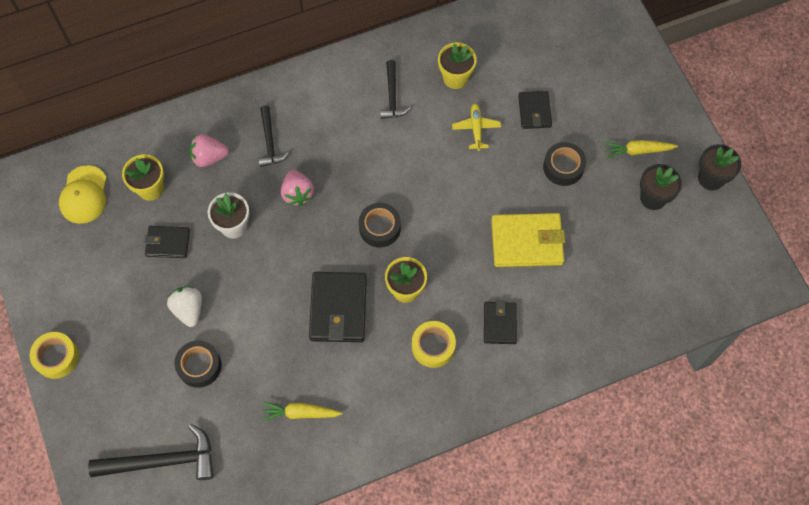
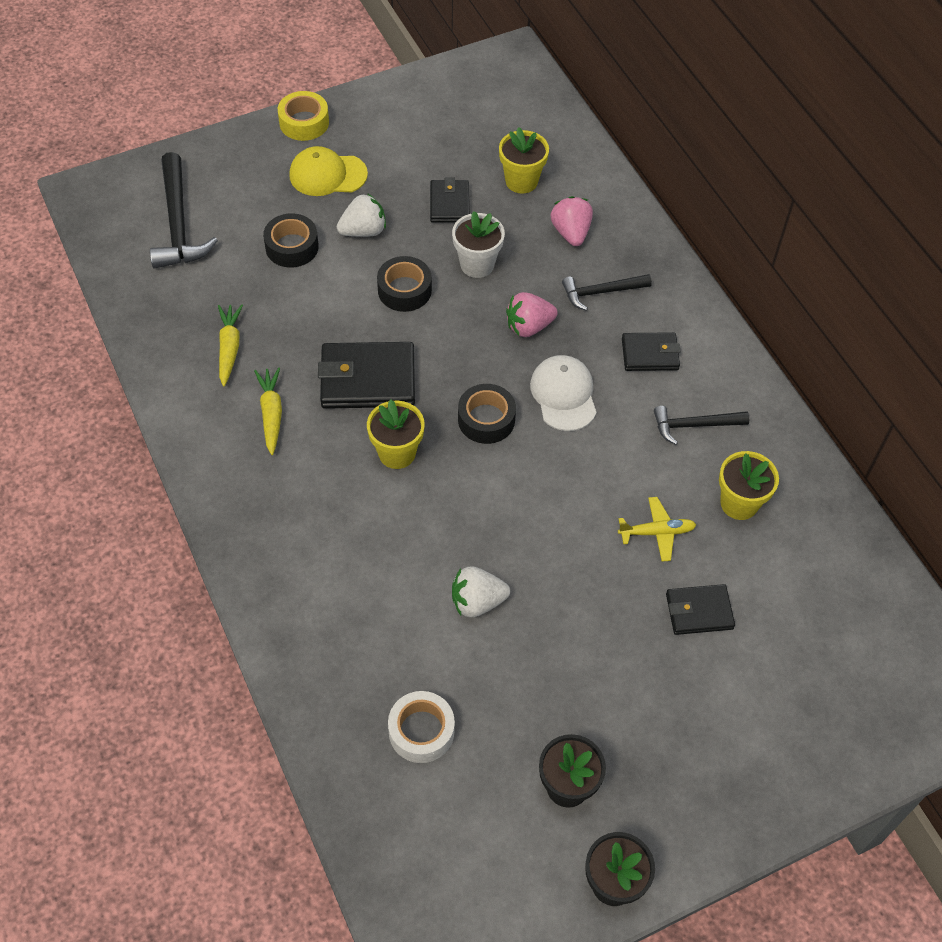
camera: 85 degrees right, 10 degrees down
(84, 195) = (507, 123): yellow cap -> yellow cap (327, 175)
(361, 175) = (564, 395): none -> white cap
(433, 346) = (315, 487): yellow tape -> none
(500, 324) = (349, 568): black wallet -> black wallet (650, 354)
(527, 242) = (477, 602): yellow wallet -> white strawberry
(563, 167) = (607, 652): black tape -> black tape (404, 290)
(619, 280) = (421, 731): none -> white tape
(638, 151) = (650, 765): yellow carrot -> yellow carrot (271, 414)

